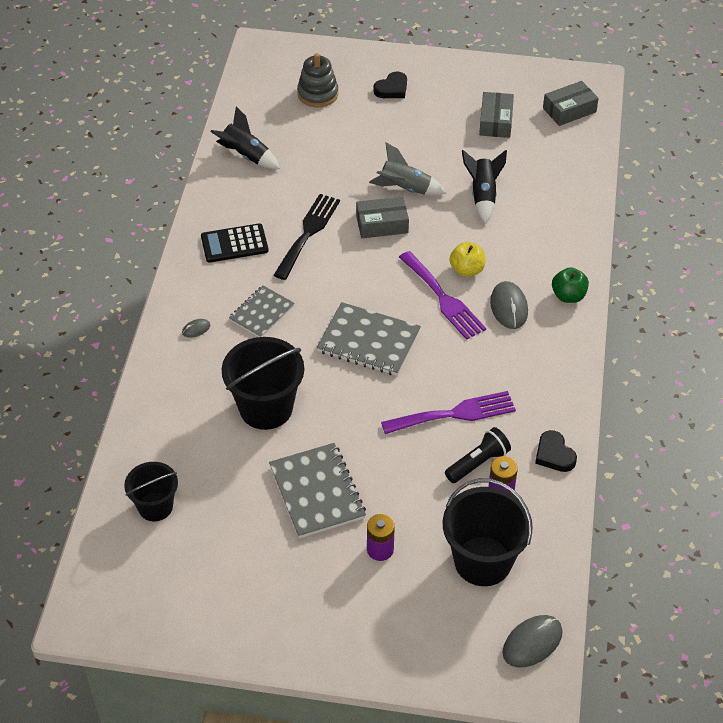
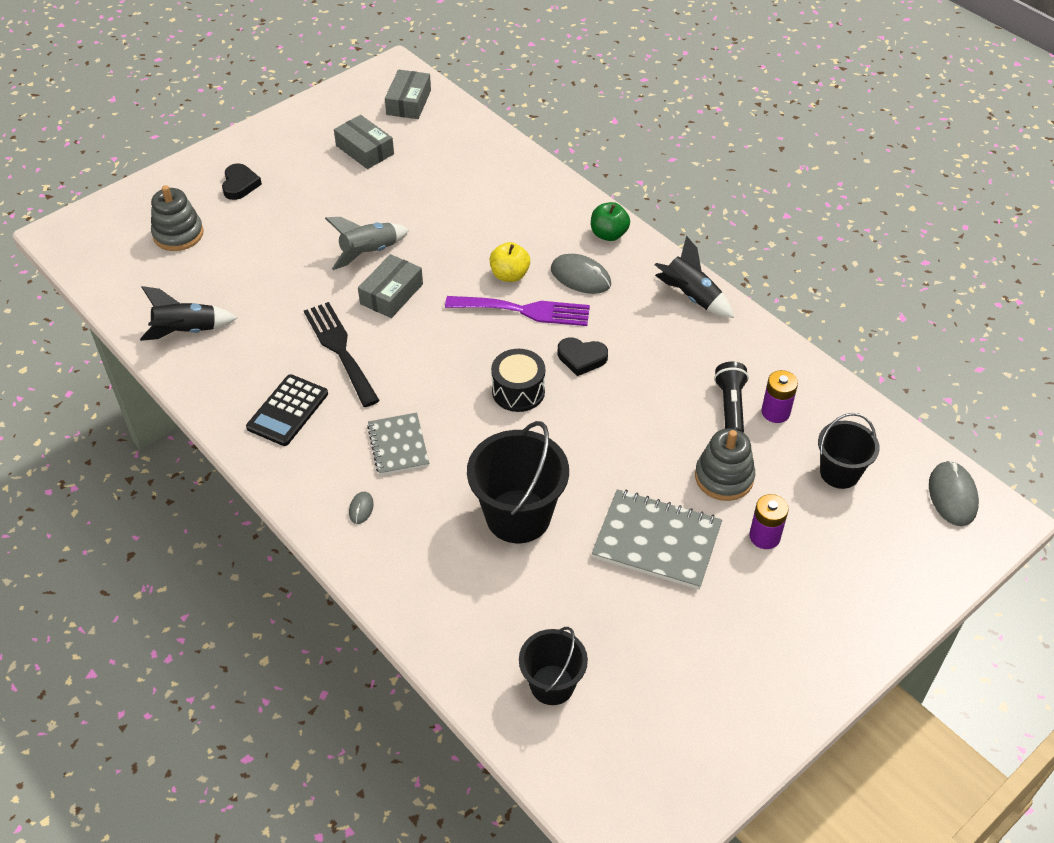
camera: 50 degrees left, 0 degrees up
(368, 341) = (518, 391): grey notebook -> black drum
(409, 497) = (724, 477): none -> grey stacking toy
(454, 414) = (661, 387): purple fork -> none
(483, 196) = (438, 211): black rocket -> black rocket (691, 296)
(483, 561) = (839, 473): black bucket -> black bucket, size x0.62
(554, 454) = (768, 353): black heart -> black heart (581, 358)

